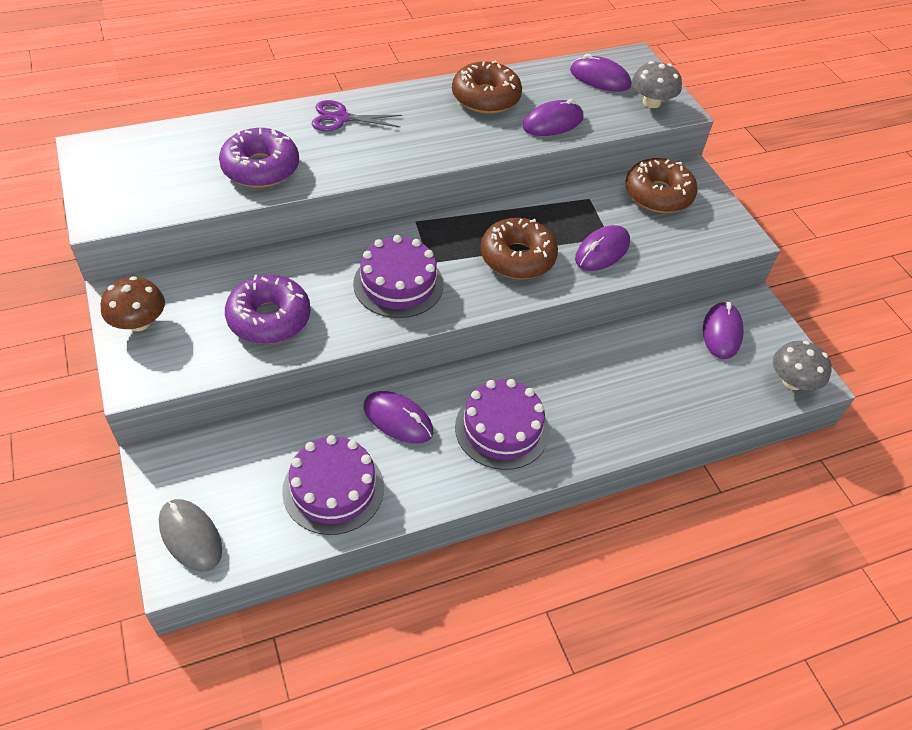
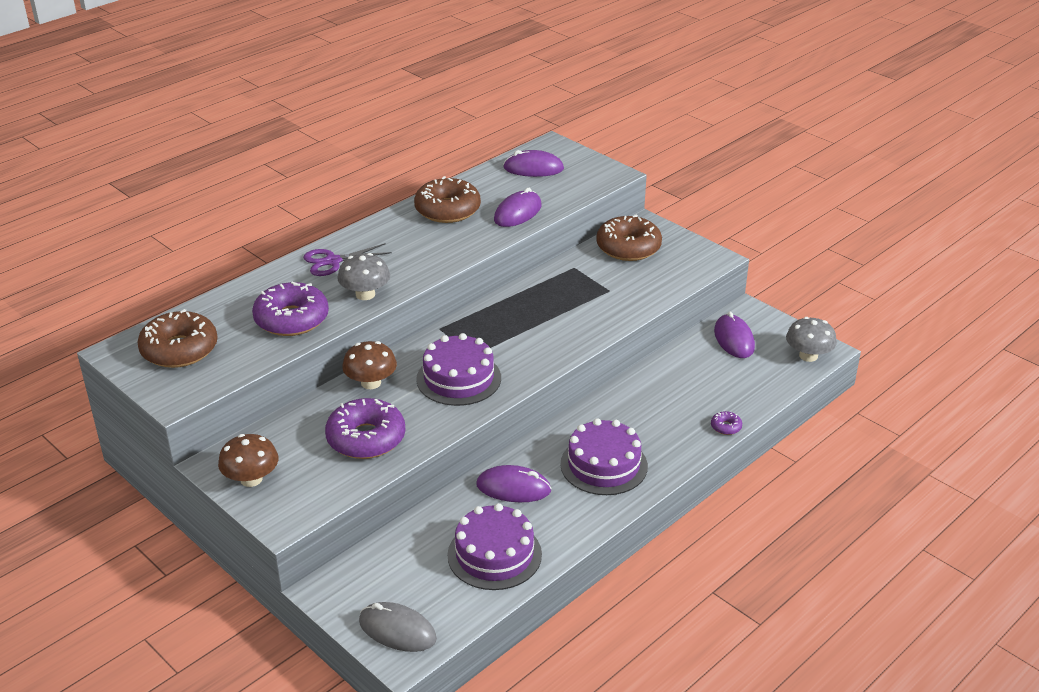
camera: 20 degrees left, 15 degrees down
(314, 258) = (371, 383): none -> brown mushroom
(517, 257) = (545, 328): brown donut -> brown donut (179, 349)
(602, 251) = (610, 302): purple mouse -> none
(651, 102) = (588, 175): grey mushroom -> grey mushroom (365, 294)
(654, 433) = (726, 427): none -> purple donut

